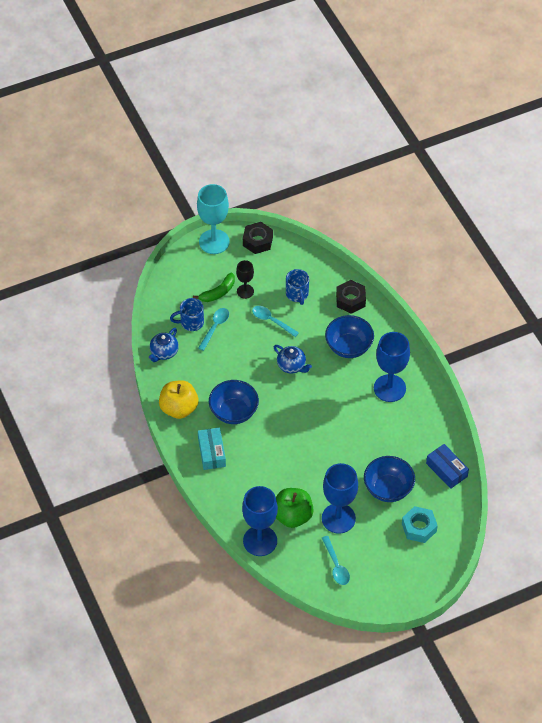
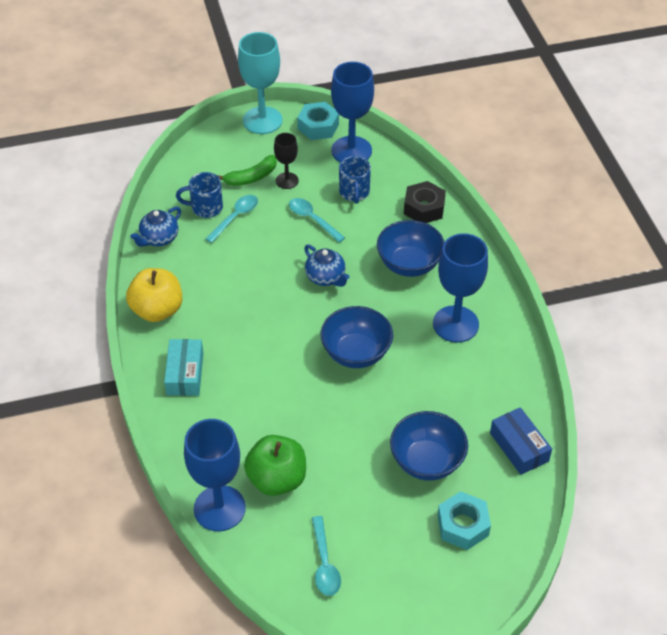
camera: 10 degrees right, 5 degrees down
(234, 412) = (231, 325): blue bowl -> blue bowl (356, 353)
(257, 241) = (318, 126): black nut -> turquoise nut
(338, 518) = (344, 493): blue goblet -> blue goblet (351, 150)

